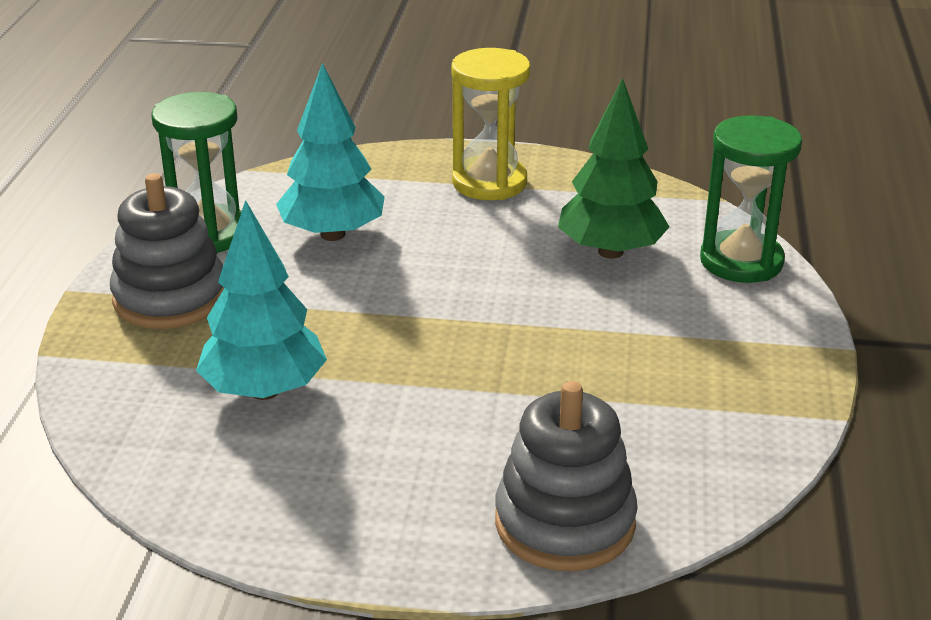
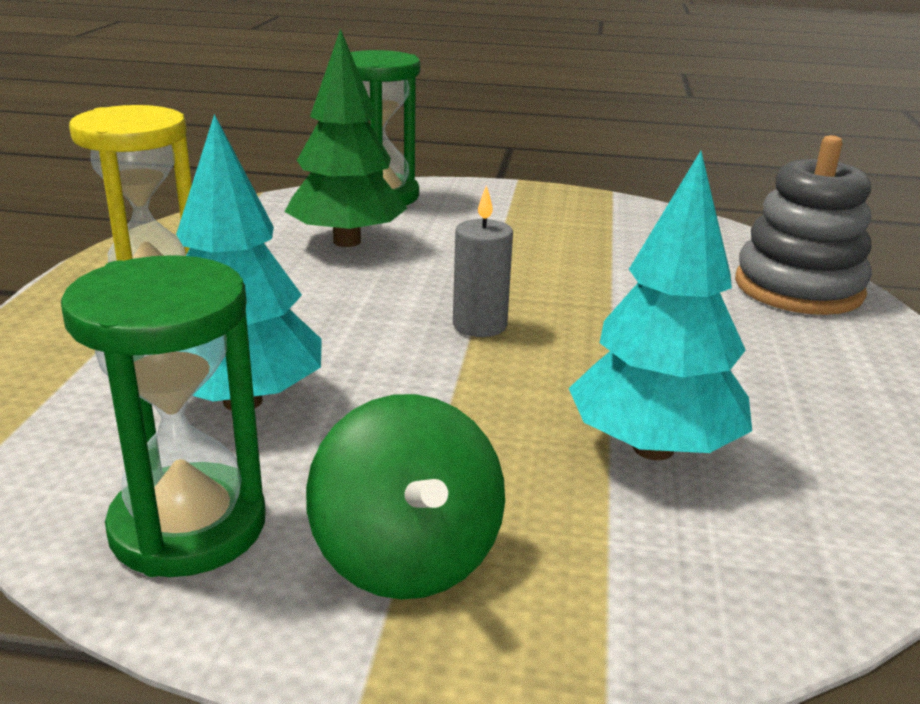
camera: 90 degrees left, 5 degrees down
(170, 298) = (407, 557): grey stacking toy -> green spinning top
(449, 320) = (479, 325): none -> grey candle

